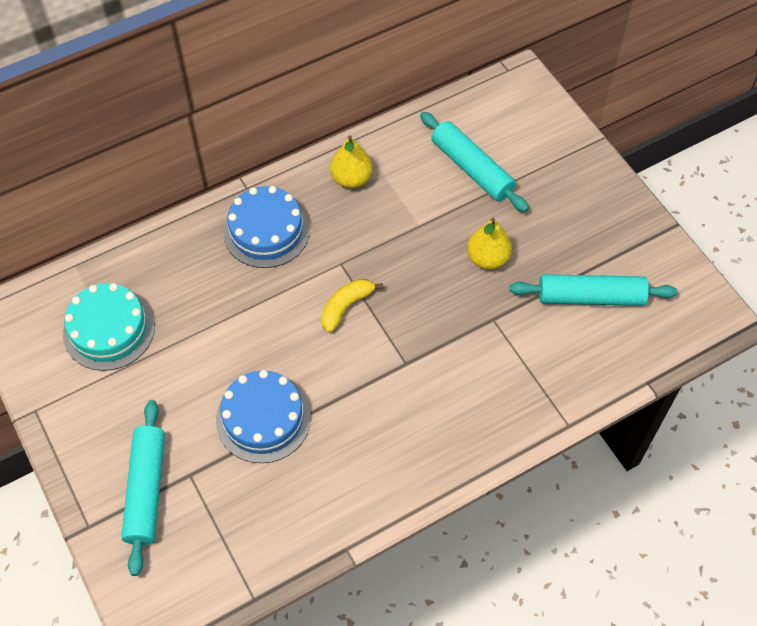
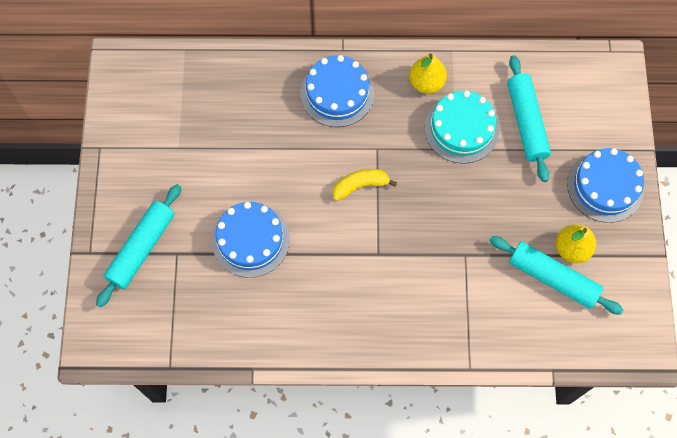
camera: 30 degrees right, 10 degrees up
(109, 329) = (181, 113): turquoise cake -> turquoise cake (461, 128)
(487, 258) = (491, 203): yellow pear -> yellow pear (572, 249)
(583, 190) = (605, 186): none -> blue cake

